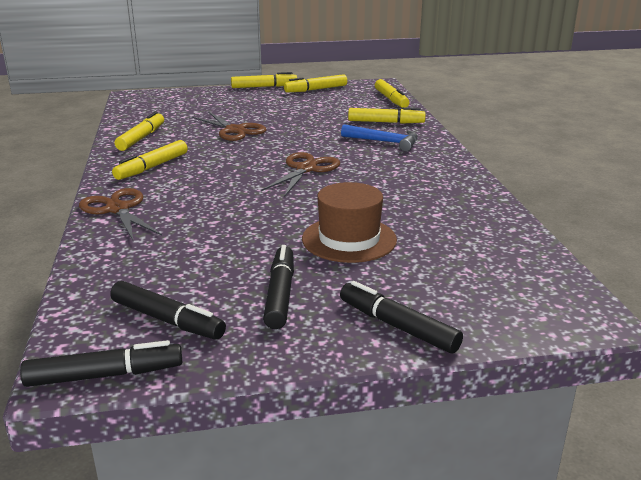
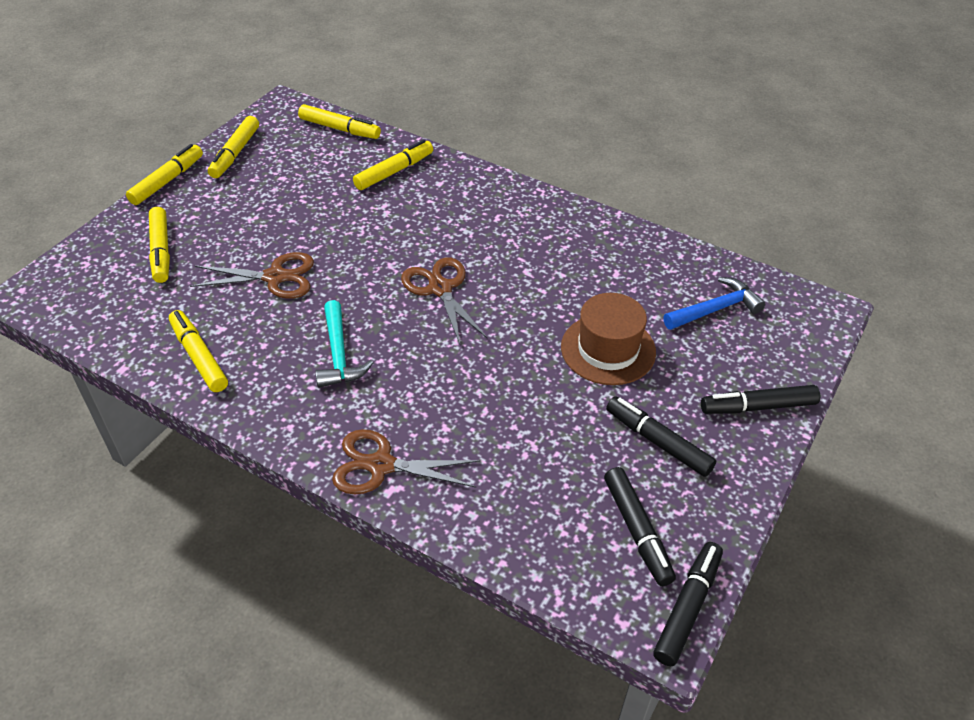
camera: 50 degrees left, 20 degrees up
(152, 167) = (299, 389): yellow marker -> yellow marker (161, 251)
(167, 320) = (637, 531): black marker -> black marker turned 90 degrees clockwise
(197, 165) = (339, 354): none -> turquoise hammer
(384, 142) = (440, 204): blue hammer -> blue hammer (715, 309)

